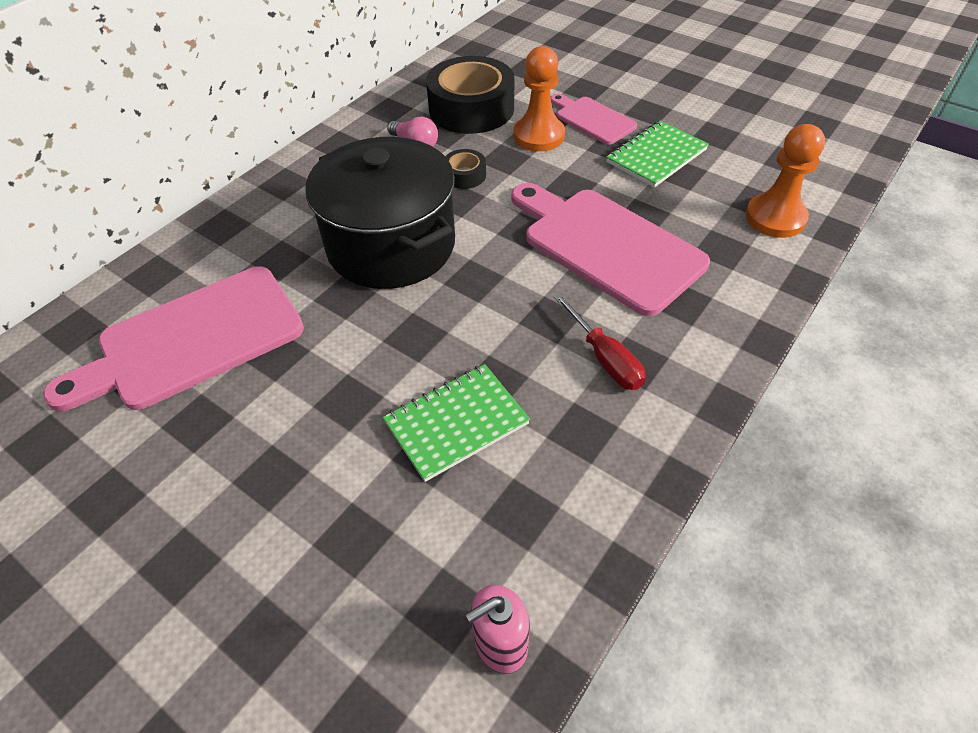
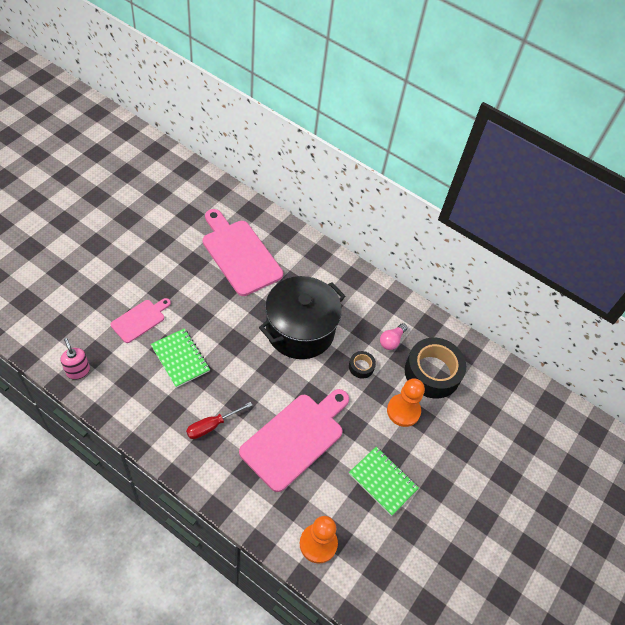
camera: 80 degrees right, 5 degrees up
(592, 119) = (424, 446): pink cutting board -> pink cutting board (140, 320)

